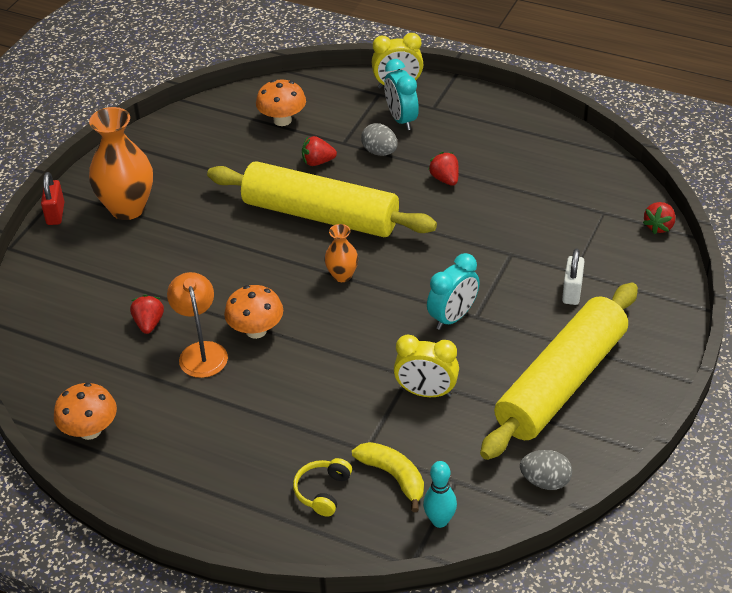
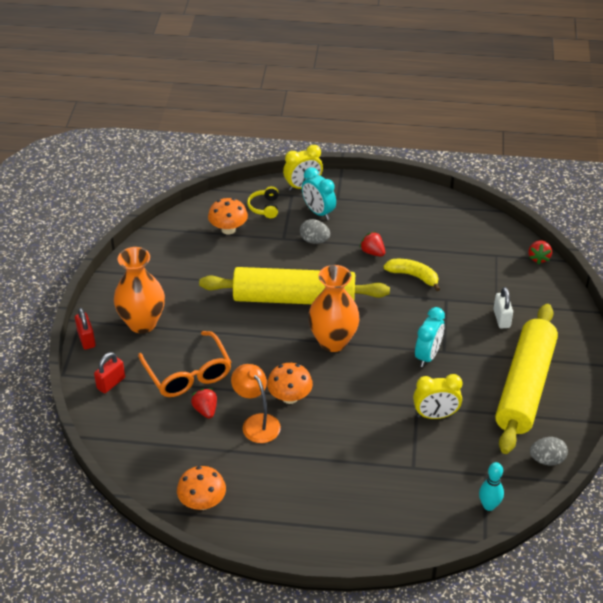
camera: 20 degrees left, 0 degrees up
(57, 269) = (111, 383): none -> red padlock
(150, 277) = (188, 374): none -> orange glasses
(318, 162) = (272, 257): red strawberry -> none
(323, 491) = (397, 505): yellow headphones -> yellow headphones (264, 207)
(342, 275) = (333, 341): orange vase -> orange vase, size x1.96
(393, 476) = (442, 482): yellow banana -> yellow banana (413, 276)

